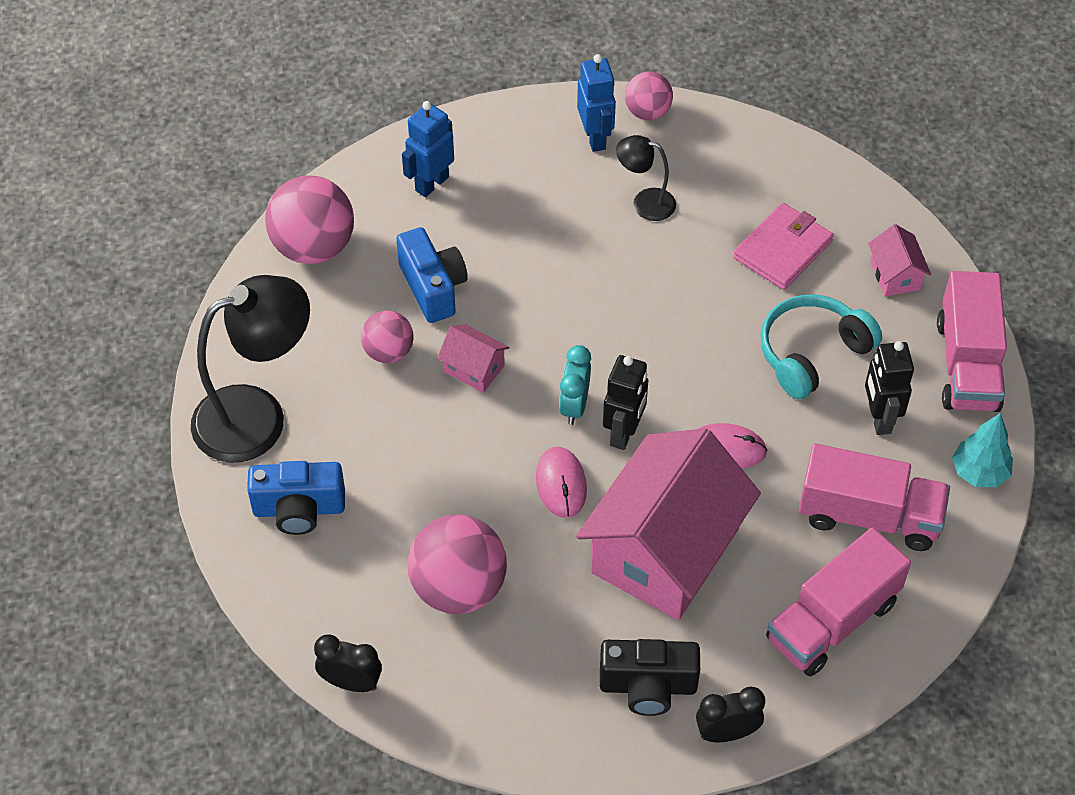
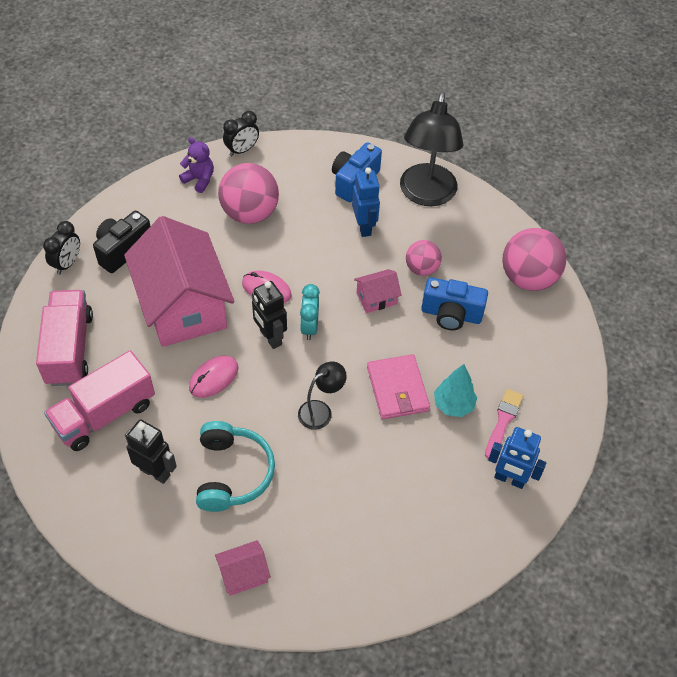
camera: 125 degrees right, 0 degrees up
(431, 183) = (536, 362): blue robot -> blue robot (364, 227)
(451, 693) = (199, 180): none -> purple teddy bear
(533, 174) = (503, 421): none -> pink brush
(574, 406) = (309, 327): turquoise clock -> turquoise clock turned 135 degrees counterclockwise
(645, 202) = (429, 468): black lamp -> black lamp (321, 411)
(647, 112) = (510, 529): pink ball -> none
(783, 249) = (323, 520): pink wallet -> pink wallet (397, 389)
(895, 275) = (243, 574): pink house -> pink house turned 45 degrees counterclockwise
(967, 364) = (140, 557): pink truck -> none
(979, 472) = (69, 496): turquoise tree -> turquoise tree (453, 405)

